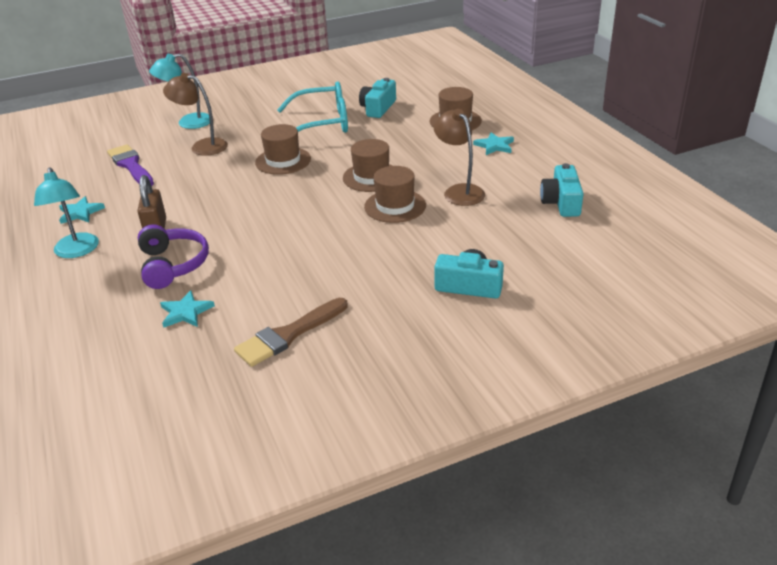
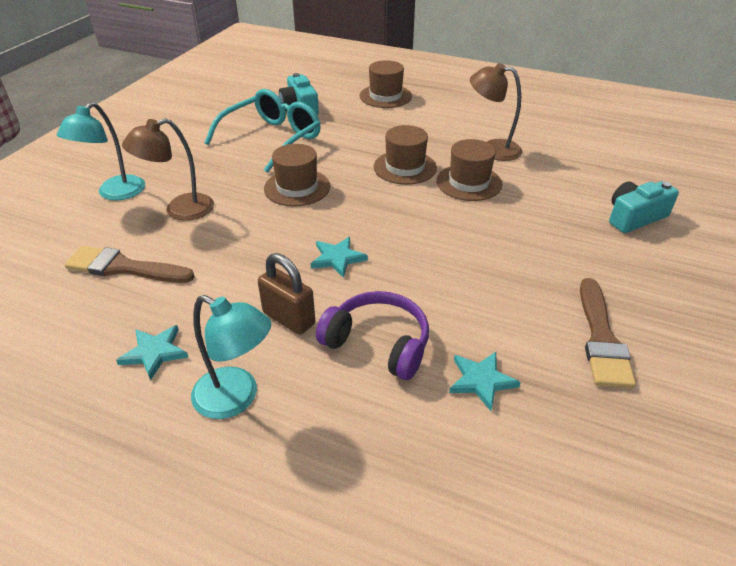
camera: 45 degrees left, 5 degrees up
(131, 165) = (124, 267): purple brush -> brown brush
(494, 146) = (450, 104): turquoise star -> turquoise star (337, 258)
(561, 202) = (570, 127): turquoise camera -> none

